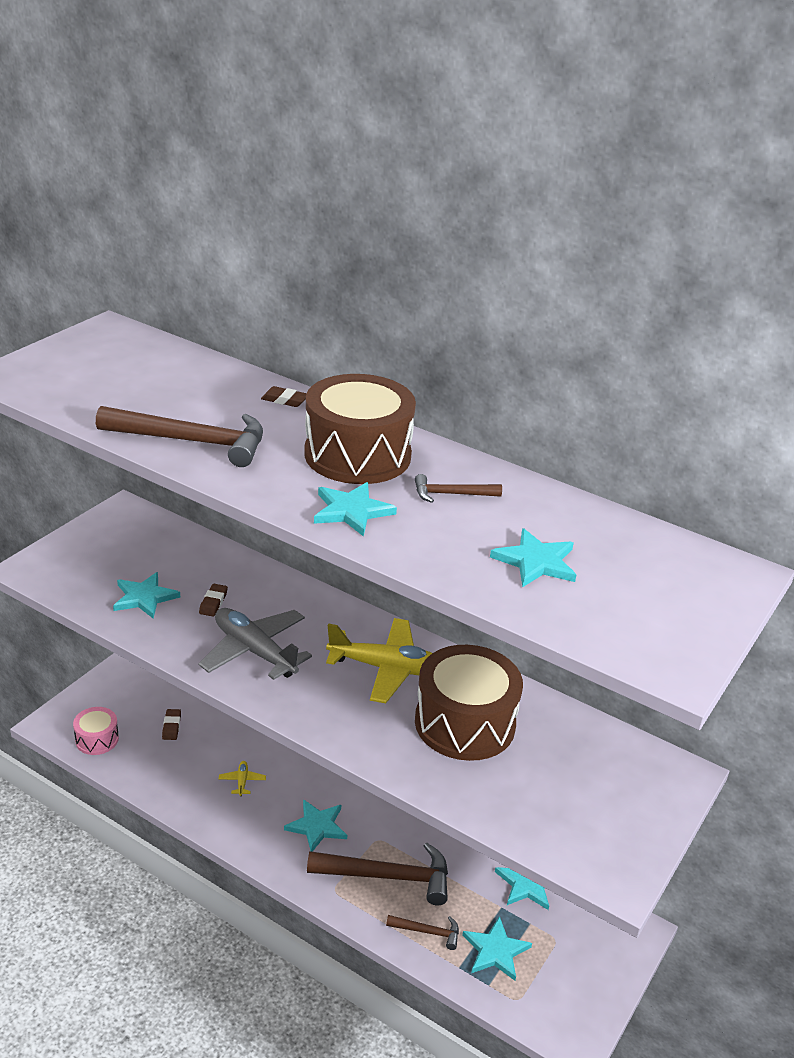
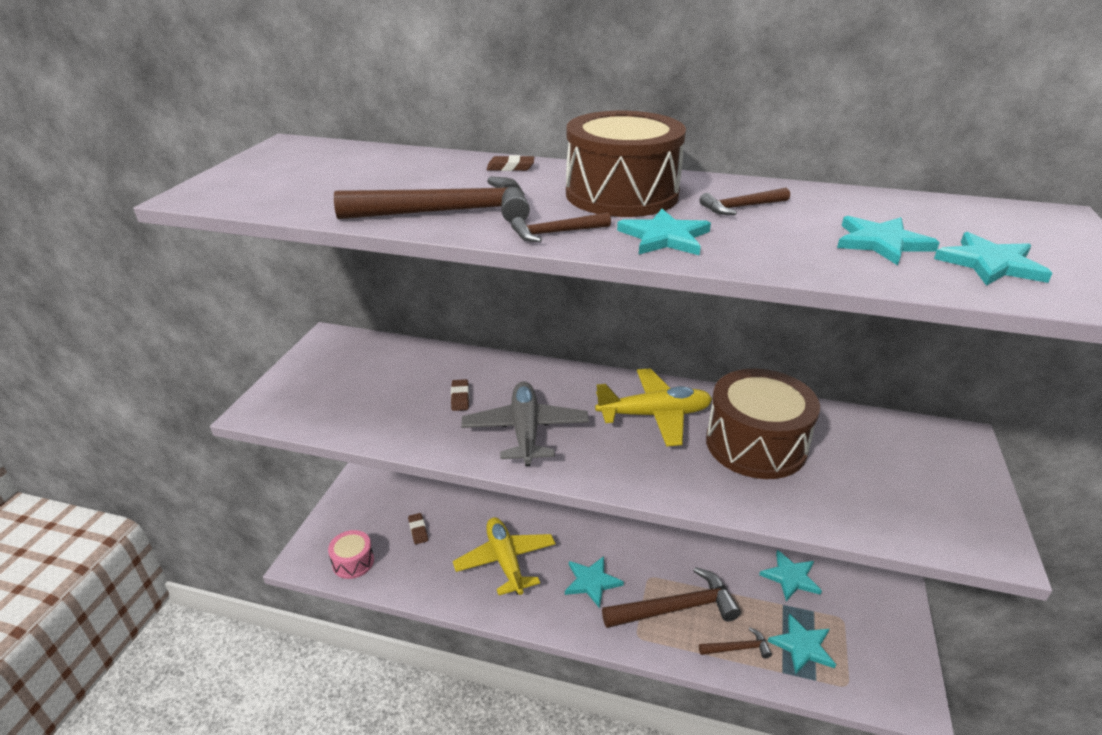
camera: 15 degrees left, 0 degrees up
(144, 597) = (390, 409): turquoise star -> turquoise star (990, 264)
(242, 781) = (505, 561): yellow plane -> yellow plane, size x2.33
(254, 651) = (525, 431): grey plane -> grey plane turned 60 degrees clockwise
(264, 485) = (556, 233): none -> brown hammer

